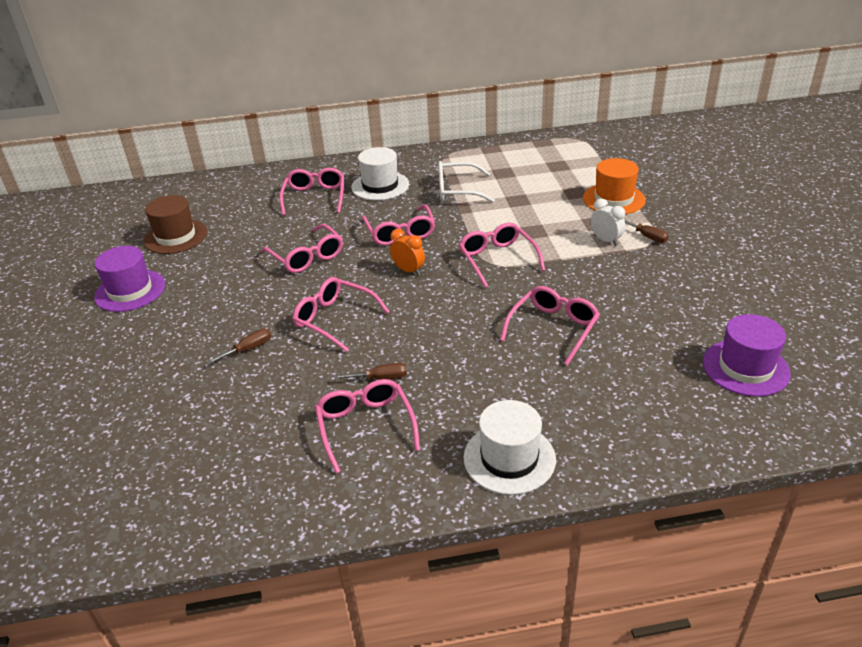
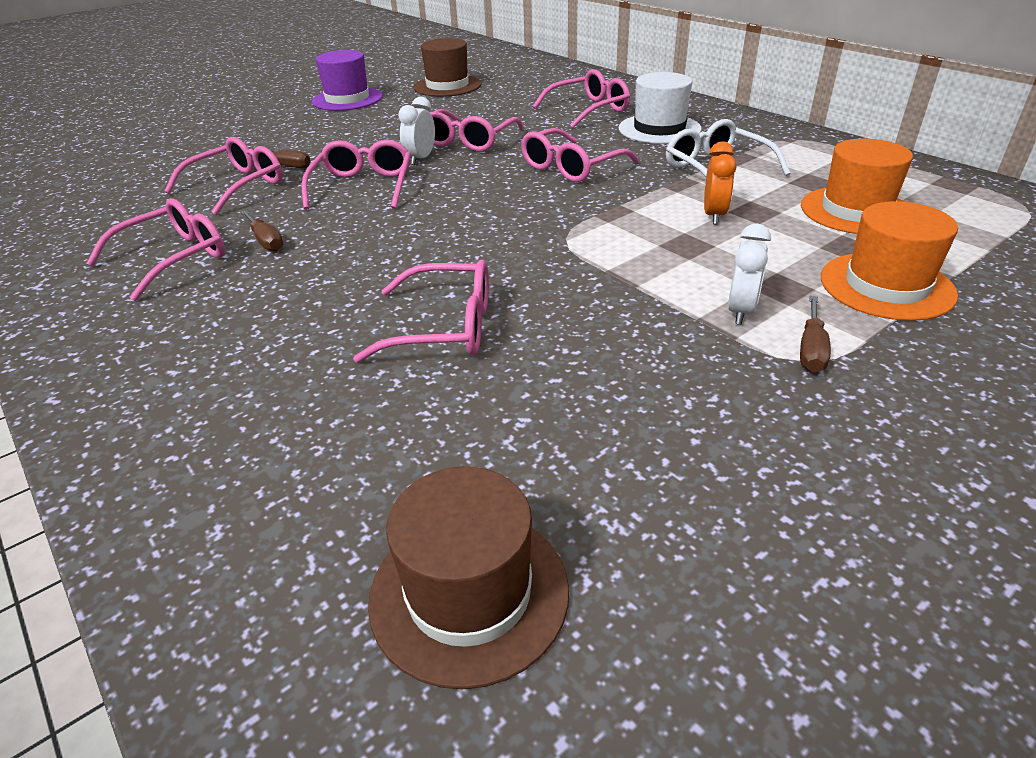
camera: 60 degrees right, 0 degrees up
(314, 284) = (420, 159): none -> white clock
(408, 270) = (494, 194): orange clock -> orange clock (714, 215)
(497, 259) = (580, 239): pink glasses -> pink glasses (237, 186)
(509, 458) = (128, 370): white hat -> none
(543, 176) = (856, 210): none -> orange hat
(745, 368) = (469, 593): purple hat -> brown hat

